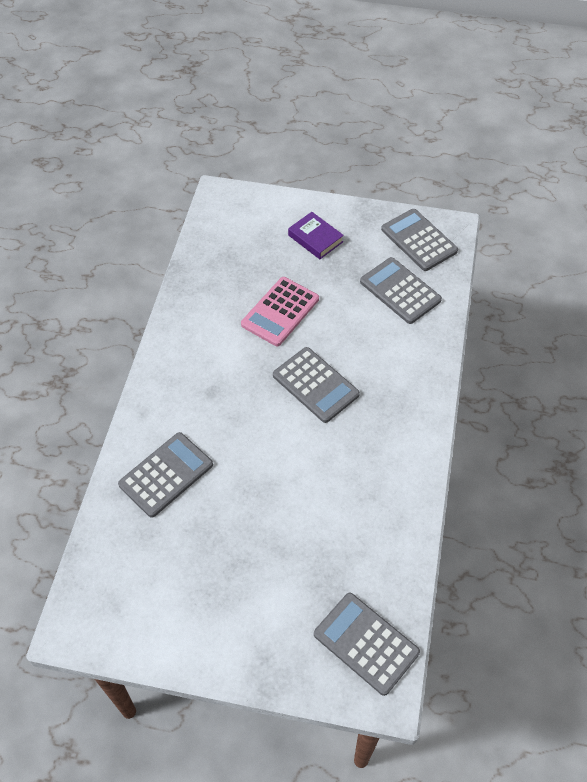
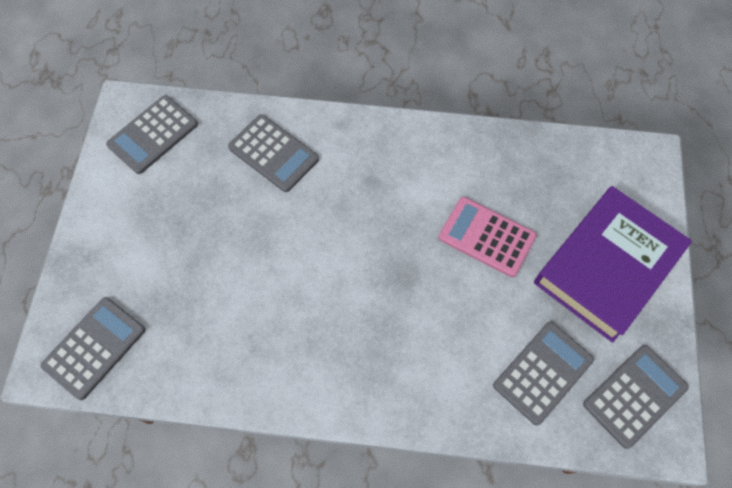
camera: 85 degrees right, 10 degrees up
(315, 238) = (607, 267): purple book -> purple book, size x2.25
(315, 385) = (390, 281): grey calculator -> grey calculator (153, 135)

